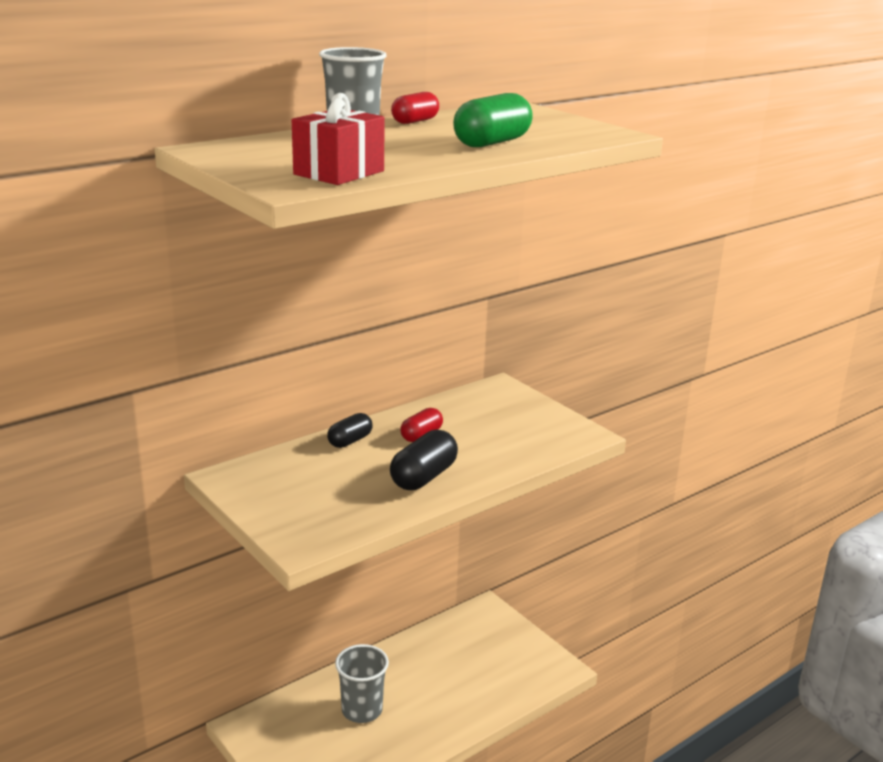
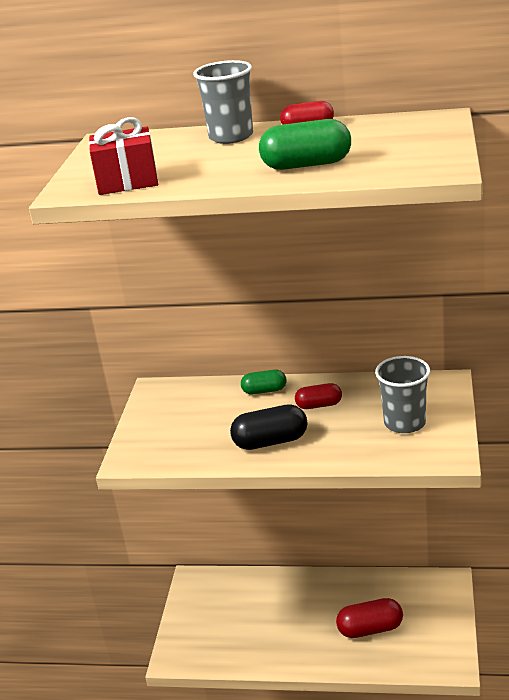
camera: 50 degrees right, 5 degrees up
(350, 441) = (264, 391): black capsule -> green capsule
(362, 710) = (272, 611): grey cup -> grey cup (405, 423)
(467, 677) = (370, 629): none -> red capsule

